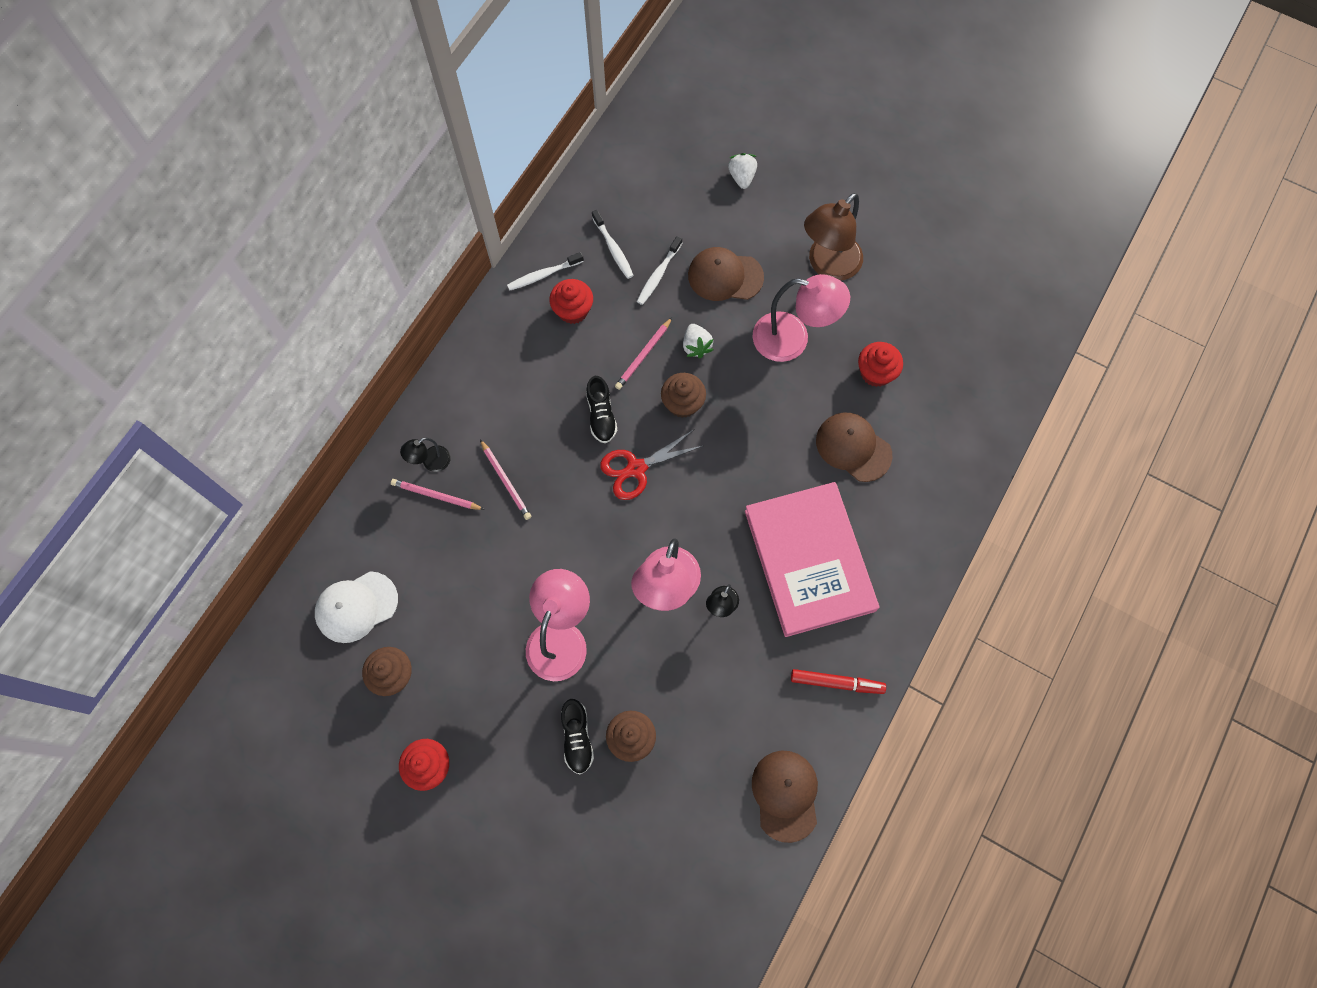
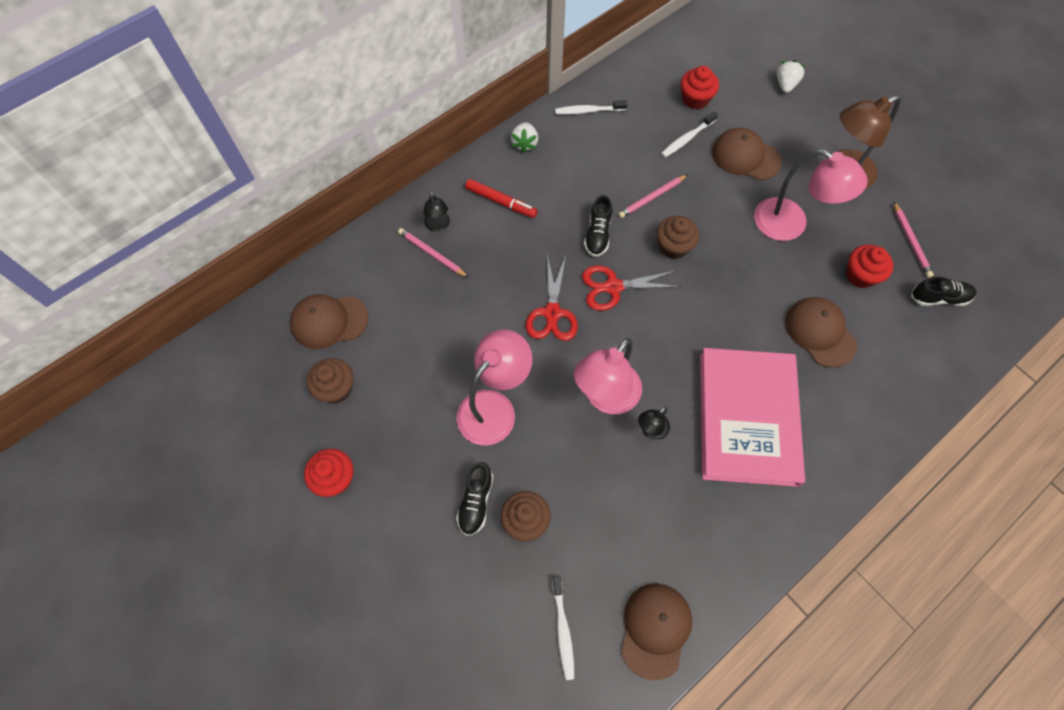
camera: 20 degrees right, 5 degrees down
(356, 607) = (329, 321): white cap -> brown cap
(431, 462) = (438, 226): black lamp -> black lamp turned 90 degrees counterclockwise
(505, 481) = (495, 261): pink pencil -> pink pencil (911, 241)
(573, 310) = (603, 145): red cupcake -> red cupcake (695, 99)
(584, 518) = (552, 313): none -> red scissors
(613, 249) = (655, 108): white toothbrush -> white toothbrush (563, 630)
(696, 346) = (701, 204): white strawberry -> white strawberry (525, 143)
(836, 683) = (739, 540): red marker -> red marker (501, 202)
(956, 371) = (939, 298): none -> black shoe

